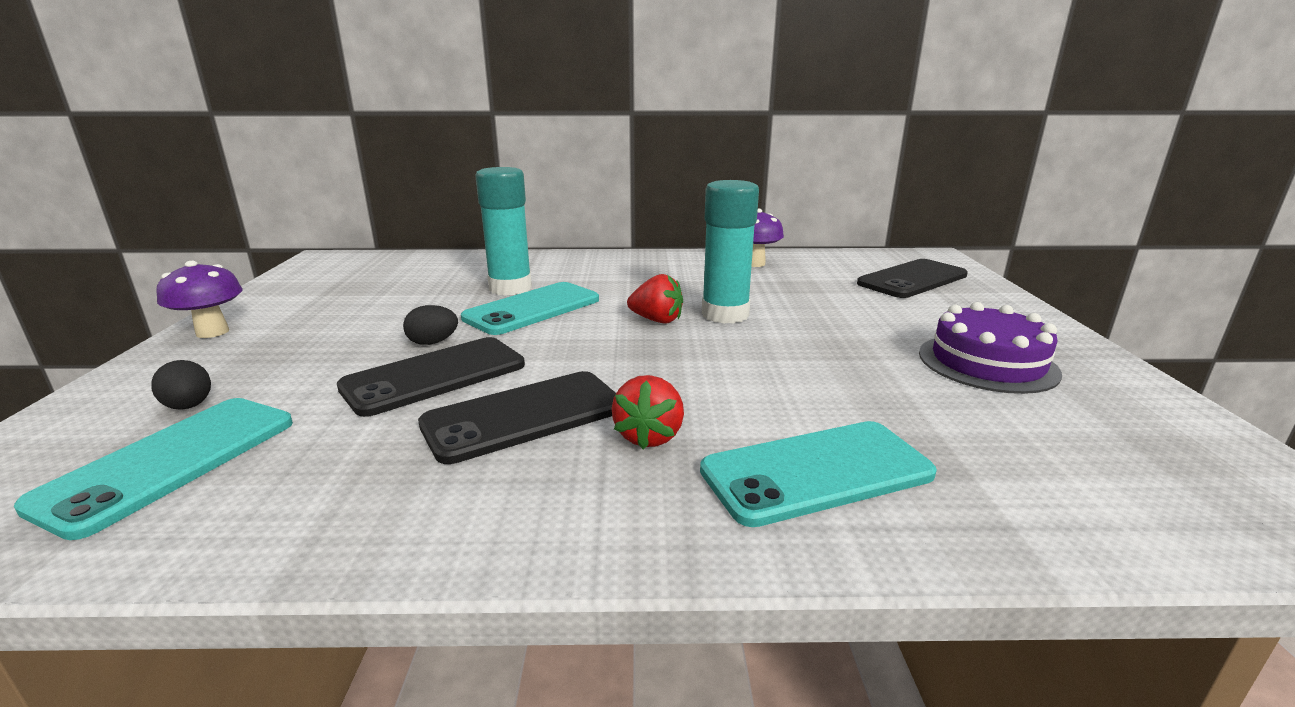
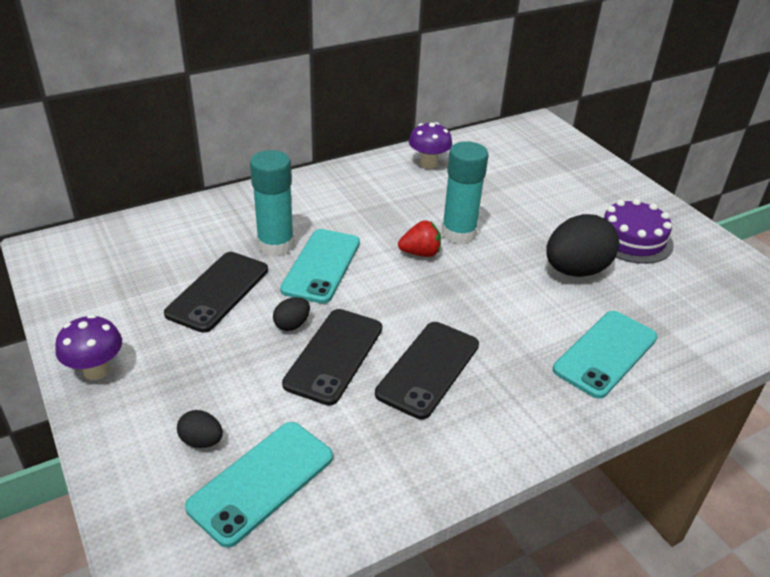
camera: 30 degrees left, 15 degrees up
(170, 462) = (261, 482): turquoise phone -> turquoise phone turned 45 degrees clockwise
(649, 436) = (509, 359): red strawberry -> none
(858, 374) = (575, 270): none -> black egg
(912, 279) = (544, 159): black phone -> black phone (218, 291)

